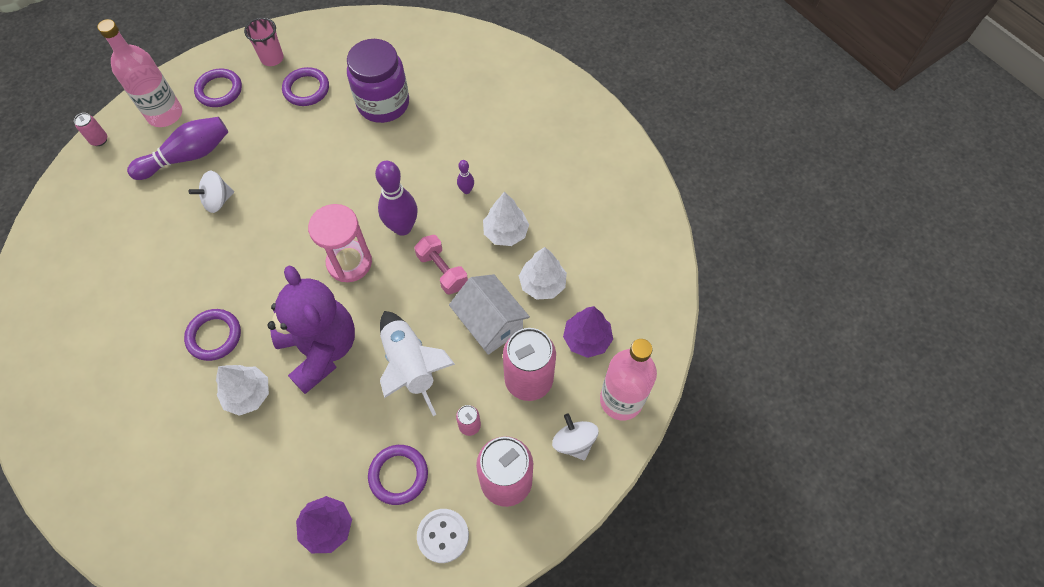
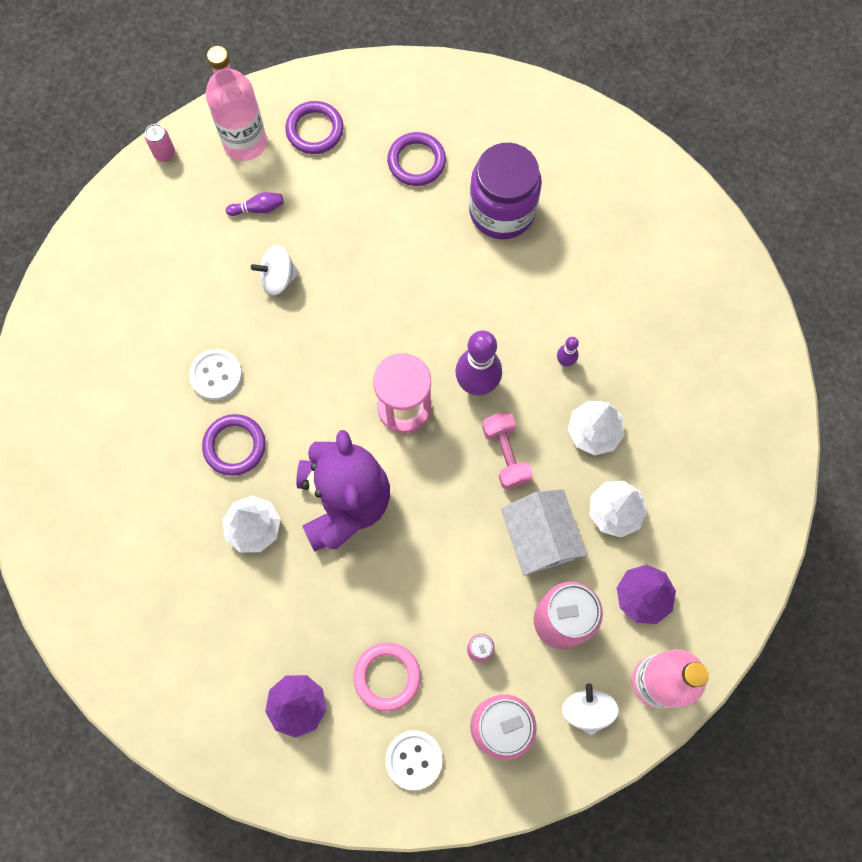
camera: 20 degrees right, 10 degrees up
(184, 287) = (216, 375): none -> white button
(188, 156) = (258, 208): purple bowling pin -> purple bowling pin, size x0.47
(272, 58) = (387, 105): pink cup -> none
(398, 475) = (387, 676): purple ring -> pink ring
(410, 366) = (436, 557): white rocket -> none

